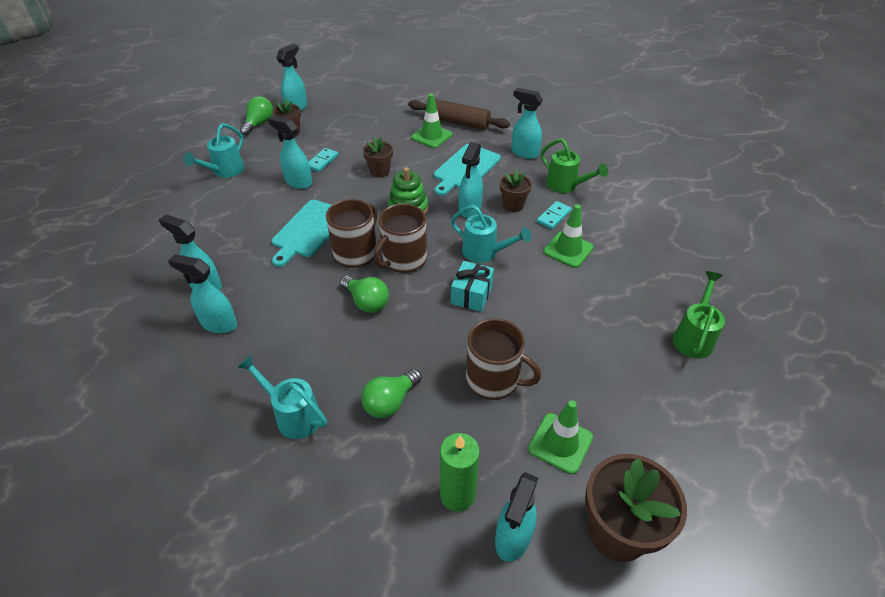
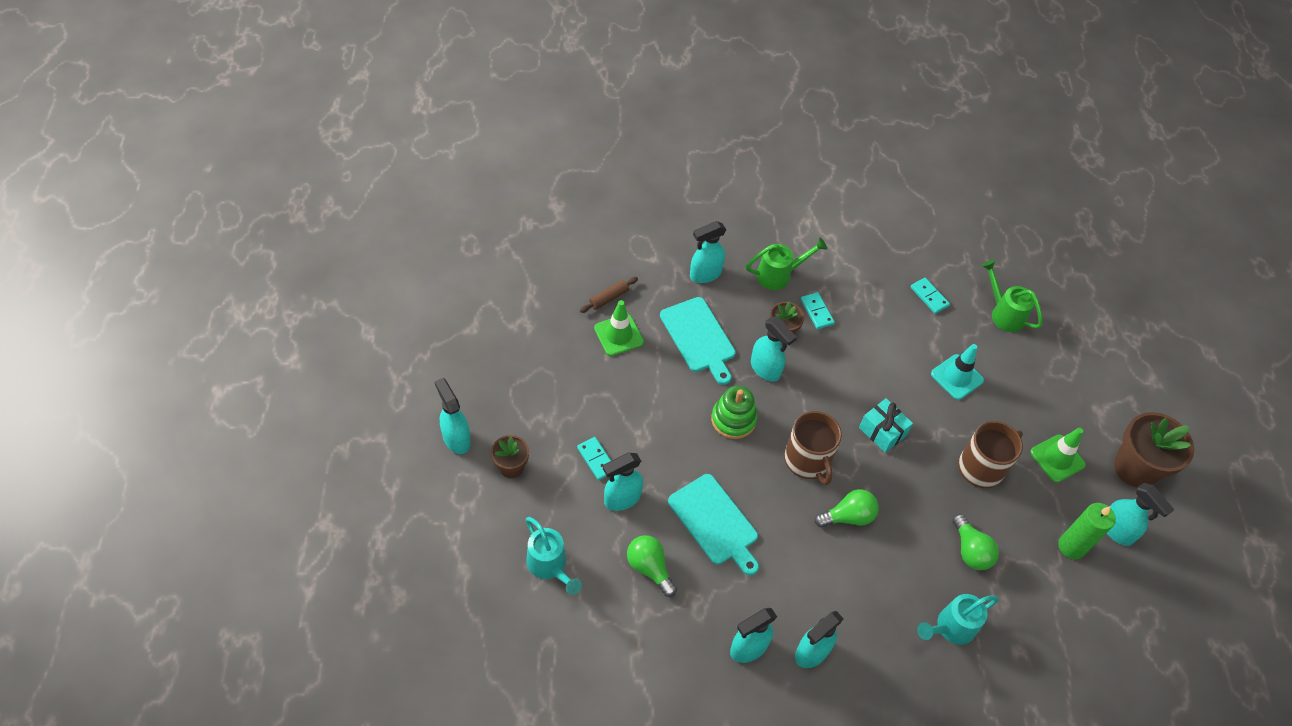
camera: 65 degrees left, 10 degrees up
(259, 124) = (465, 493): green light bulb -> green light bulb (649, 568)
(356, 253) = (775, 495): brown mug -> none
(380, 171) = (653, 414): brown flower pot -> none
(457, 122) = (609, 298): brown rolling pin -> brown rolling pin, size x0.52
(485, 252) = (834, 392): turquoise watering can -> none
(568, 250) = (866, 329): green traffic cone -> none
(580, 326) = (957, 377): none -> turquoise traffic cone
(648, 277) = (929, 296): none -> turquoise domino

